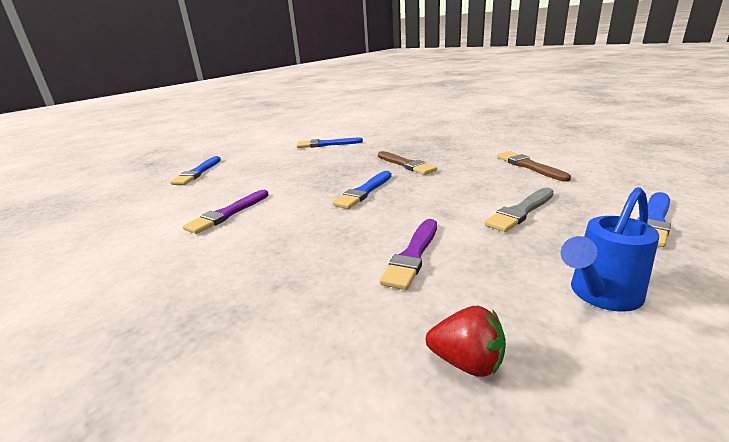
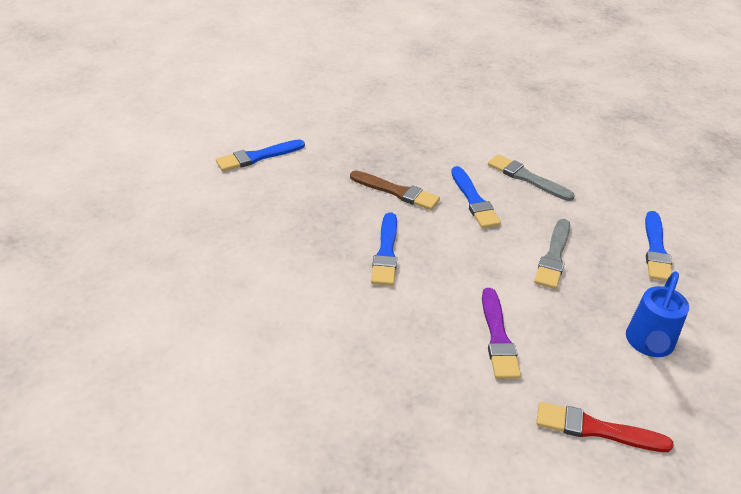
camera: 30 degrees left, 15 degrees up
(197, 172) = (124, 250): blue brush -> blue brush (474, 200)
(228, 213) = (258, 321): purple brush -> none
(467, 362) = (596, 429): red strawberry -> red brush
(529, 166) = (527, 178): brown brush -> grey brush

